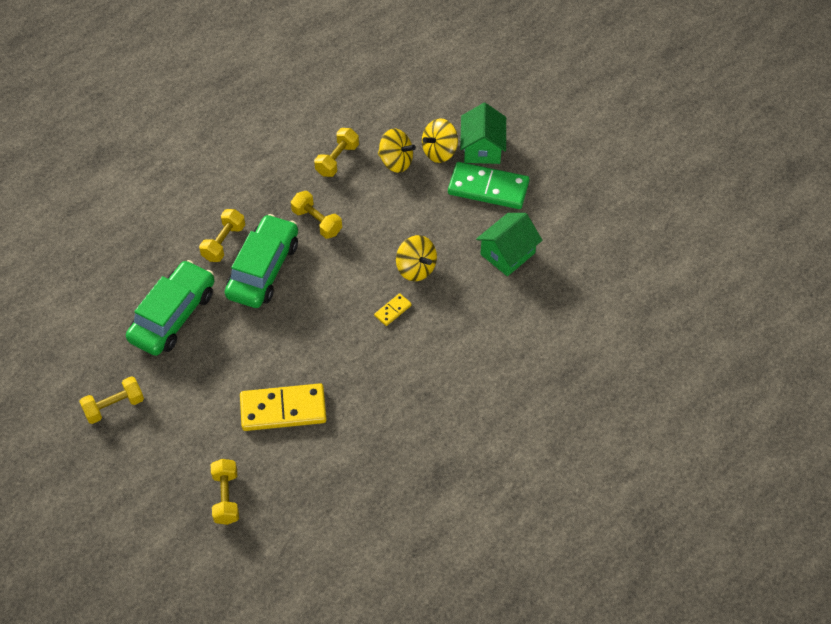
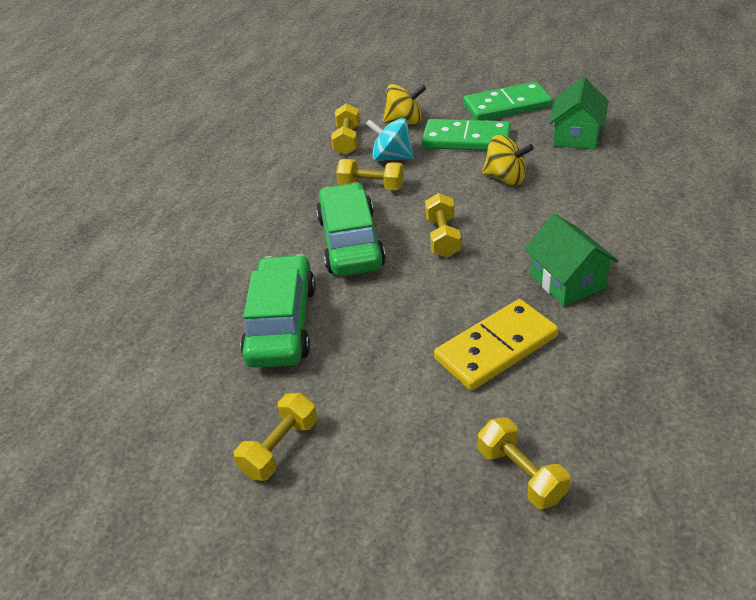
camera: 25 degrees left, 15 degrees down
(224, 242) = (286, 240): yellow dumbbell -> yellow dumbbell (443, 237)
(354, 198) = (391, 157): none -> turquoise spinning top
(392, 310) = (519, 216): yellow domino -> none
(424, 209) = (466, 139): none -> green domino
(439, 151) = (437, 102): yellow spinning top -> none
(482, 148) = (472, 87): green house -> green house (567, 281)

